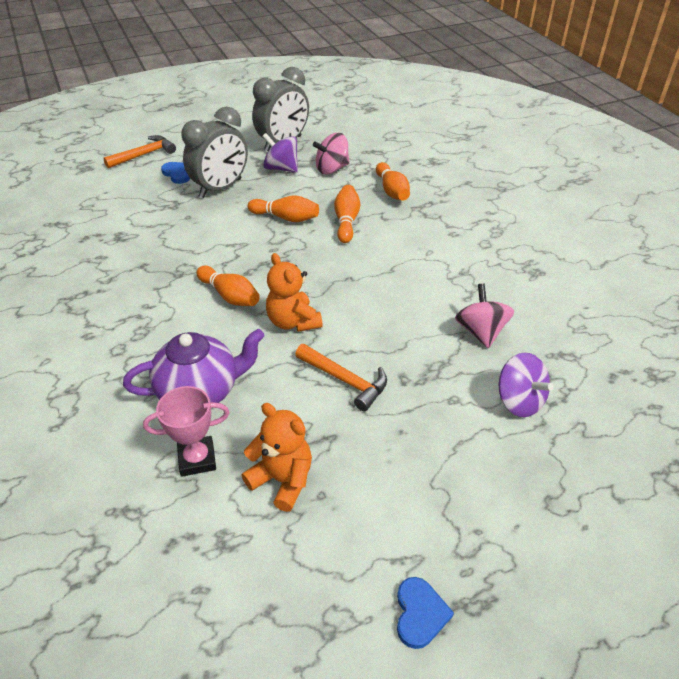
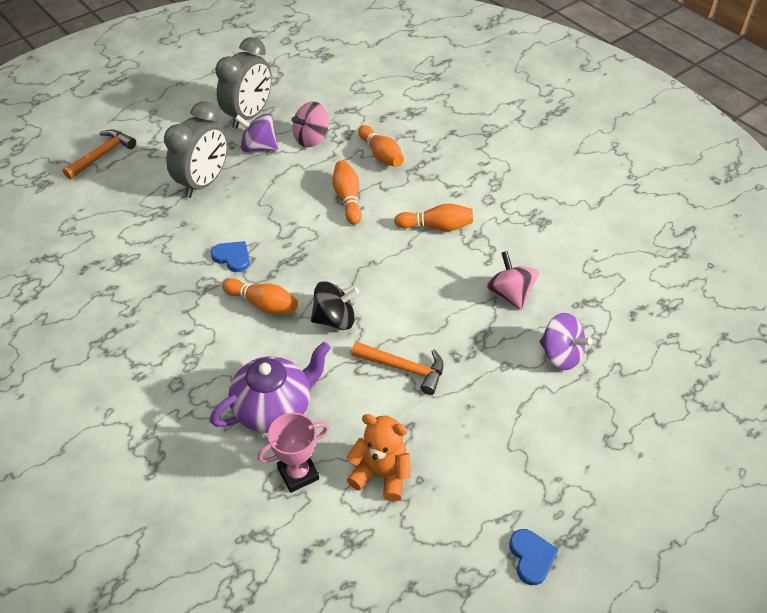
camera: 15 degrees left, 5 degrees up
(178, 174) = (151, 172): blue heart -> blue heart (232, 257)
(286, 218) = (285, 206): orange bowling pin -> orange bowling pin (436, 226)
(293, 321) = (335, 319): orange teddy bear -> black spinning top

